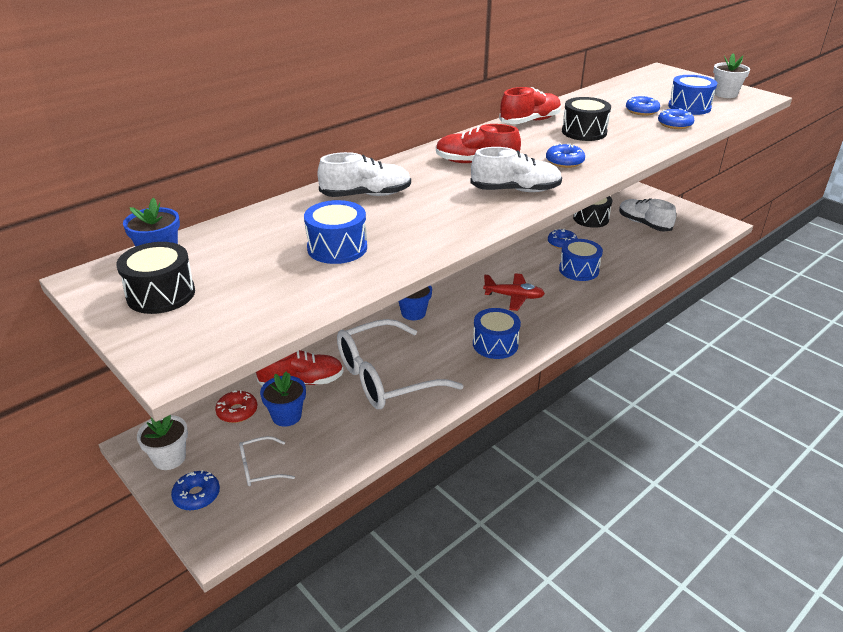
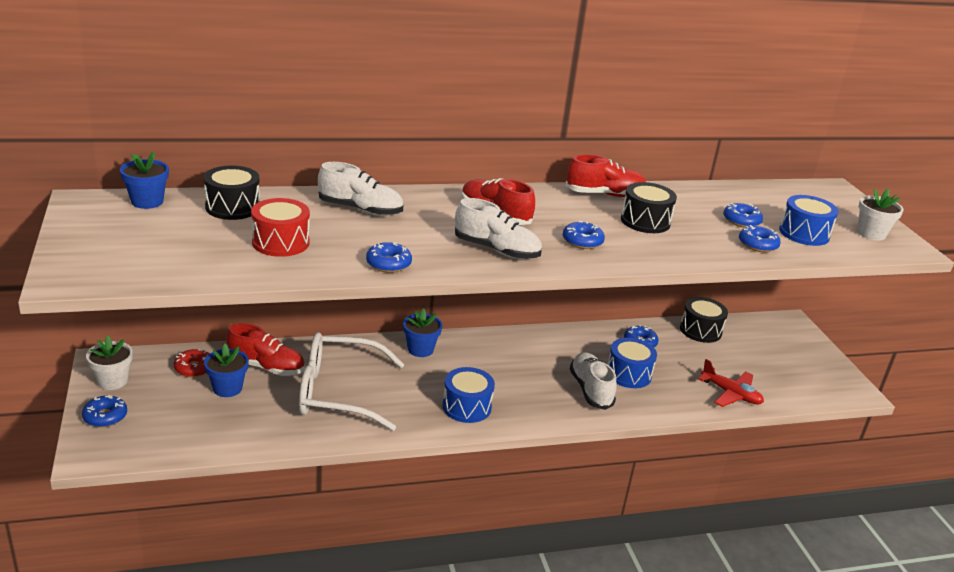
camera: 25 degrees right, 5 degrees down
(161, 294) = (114, 229): black drum -> black drum (232, 207)
(259, 468) = (168, 418): white glasses -> none
(337, 248) = (280, 242): blue drum -> red drum
(451, 232) = (388, 264): none -> blue donut
(514, 297) = (532, 373): red plane -> red plane (731, 394)
(644, 224) = (757, 357): white shoe -> white shoe (590, 390)

